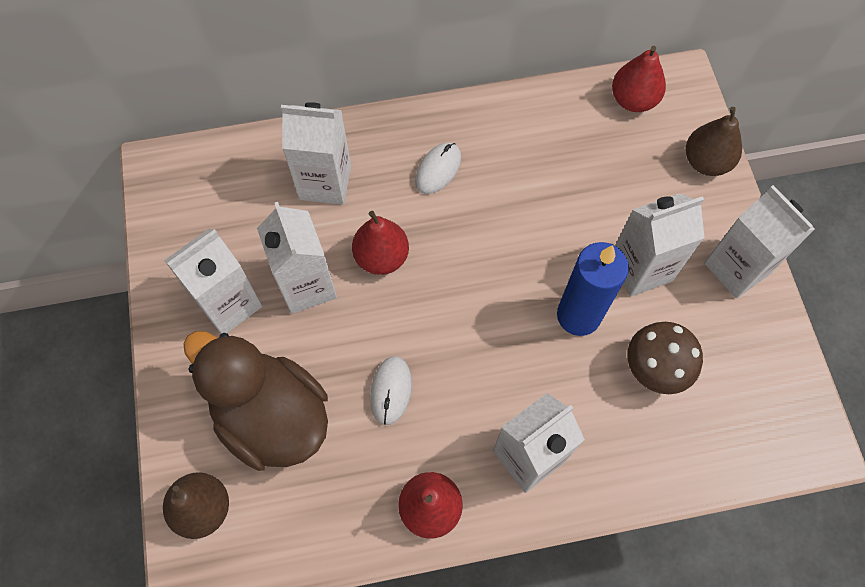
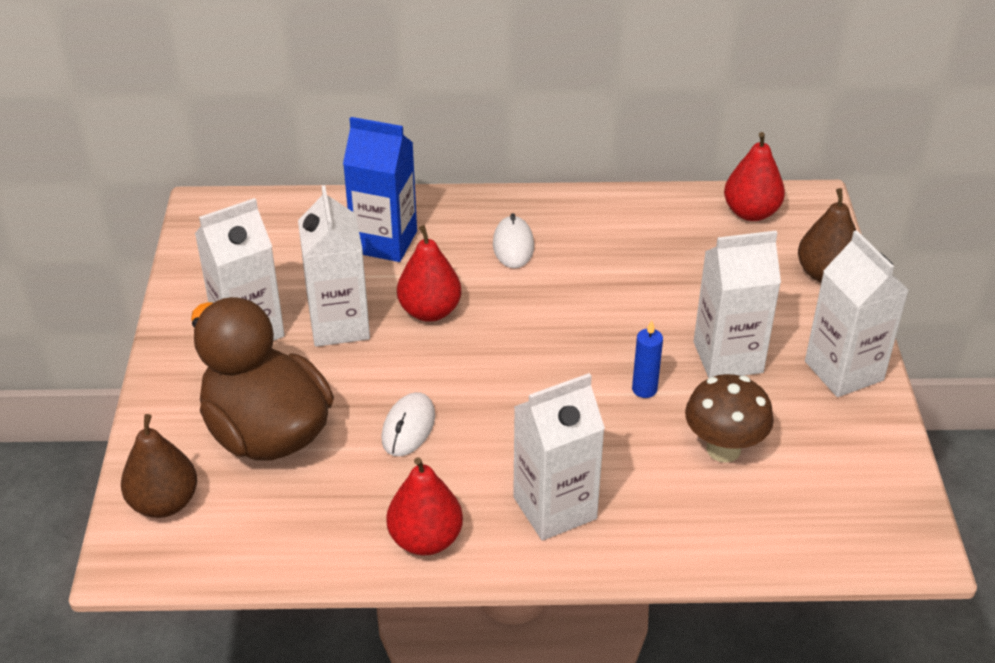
camera: 10 degrees right, 25 degrees down
(325, 182) = (384, 242): white carton -> blue carton
(438, 169) = (513, 245): white mouse -> white mouse turned 45 degrees counterclockwise
(578, 315) = (644, 389): blue candle -> blue candle, size x0.48

